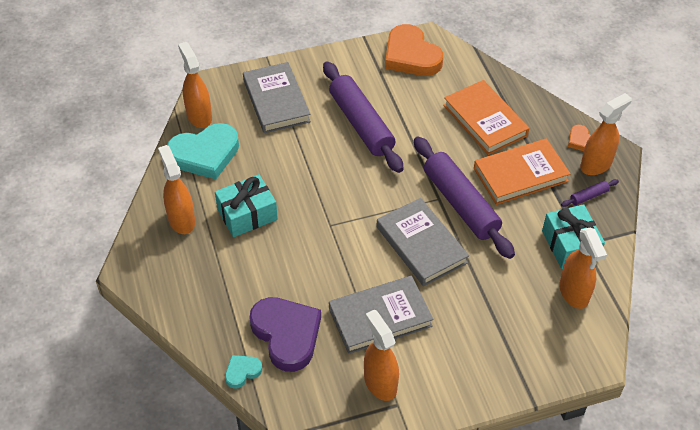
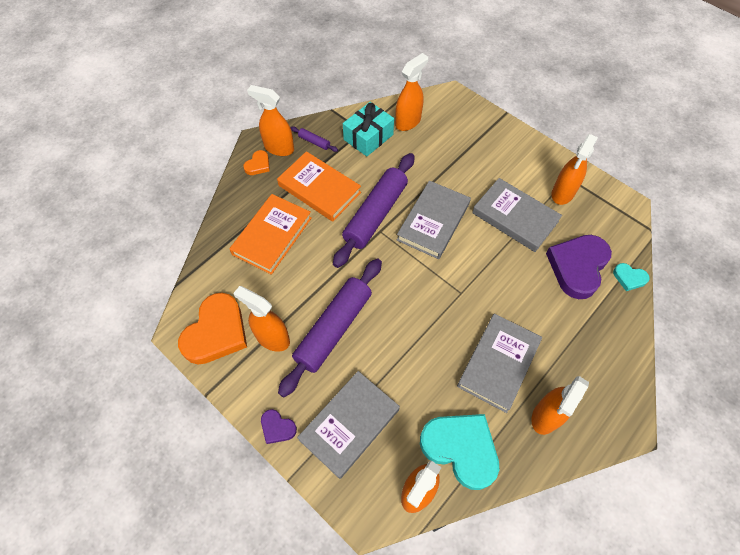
camera: 120 degrees left, 10 degrees up
(247, 214) = (498, 363): turquoise gift -> grey book
(306, 62) = (277, 428): none -> purple heart
(381, 85) = (272, 338): none -> orange spray bottle

